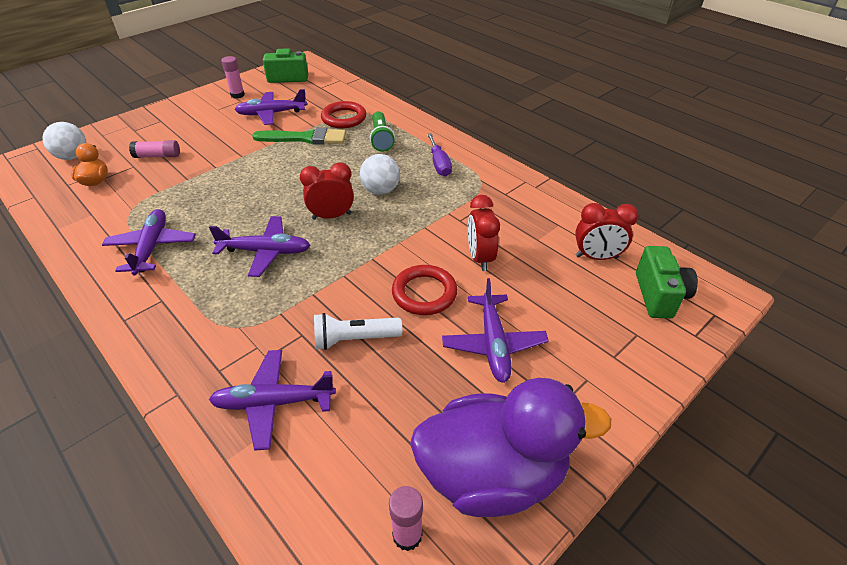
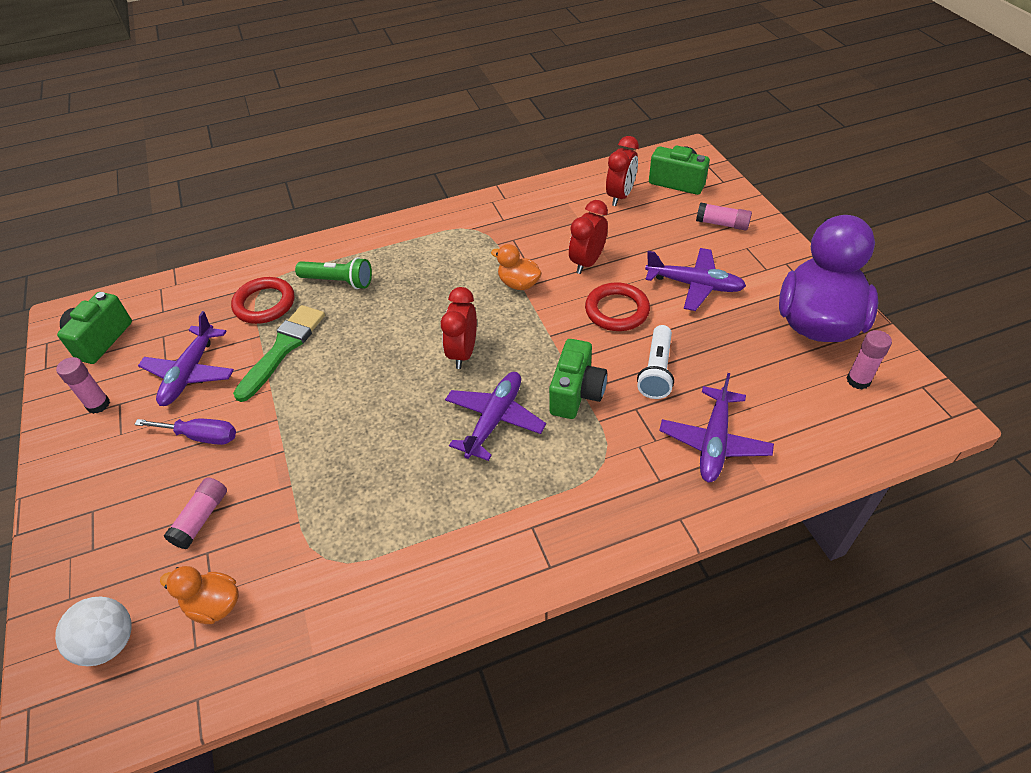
camera: 65 degrees left, 5 degrees up
(152, 247) = (425, 533): purple plane -> none
(308, 291) = (576, 393): none -> green camera
(380, 190) = (441, 304): white ball -> none
(427, 224) = (518, 284): none -> orange duck
(439, 164) = (423, 249): purple screwdriver -> purple screwdriver (201, 436)
(480, 258) = (587, 262): red clock -> red clock turned 105 degrees clockwise
(613, 348) = (722, 224): none -> pink glue stick

